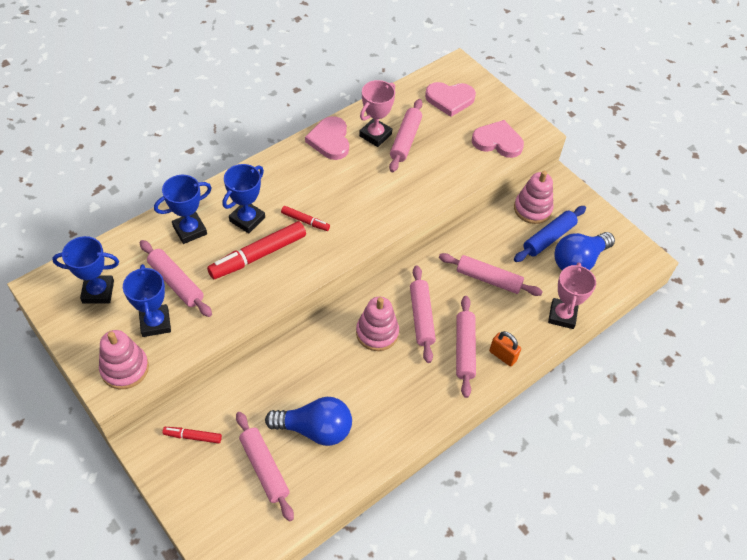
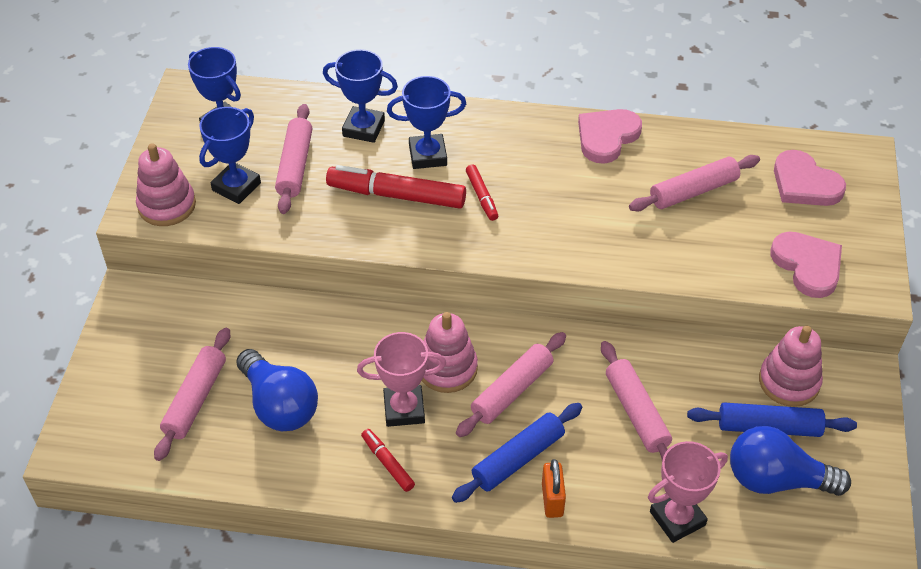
camera: 50 degrees right, 5 degrees down
(193, 437) = (173, 321): red marker -> red marker (387, 463)
(375, 135) = (665, 164): pink trophy -> pink trophy (404, 409)
(464, 349) = (518, 458): pink rolling pin -> blue rolling pin

